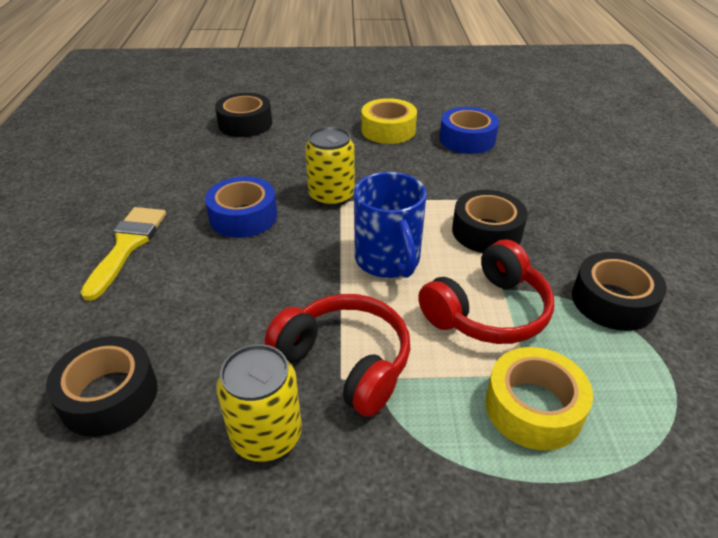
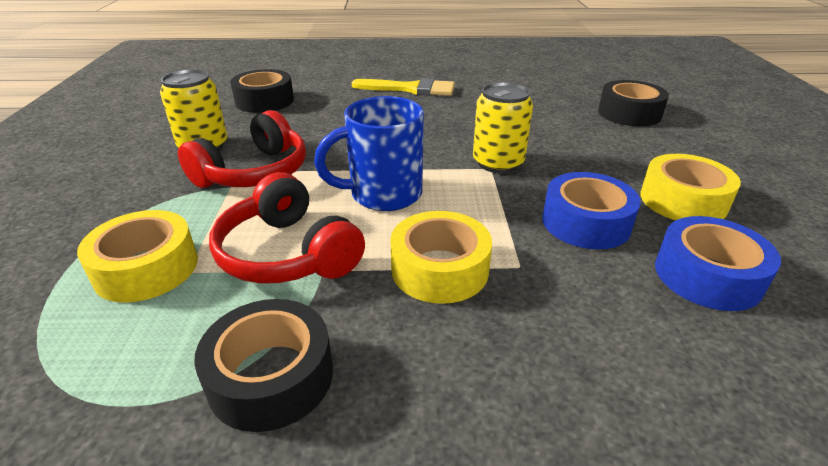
camera: 90 degrees right, 5 degrees down
(243, 217) = (453, 124): blue tape -> blue tape (586, 222)
(486, 231) = (440, 269): black tape -> yellow tape

